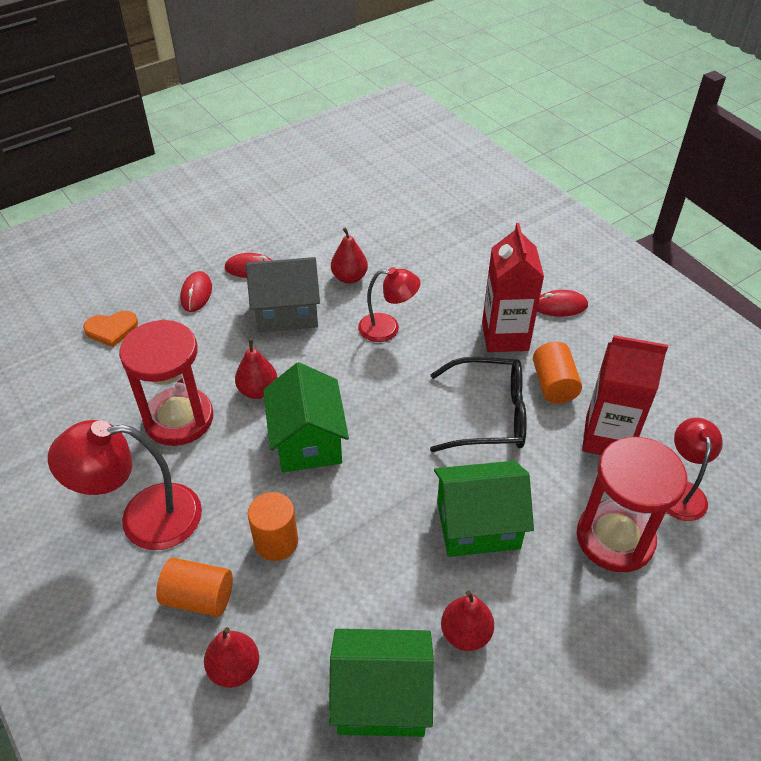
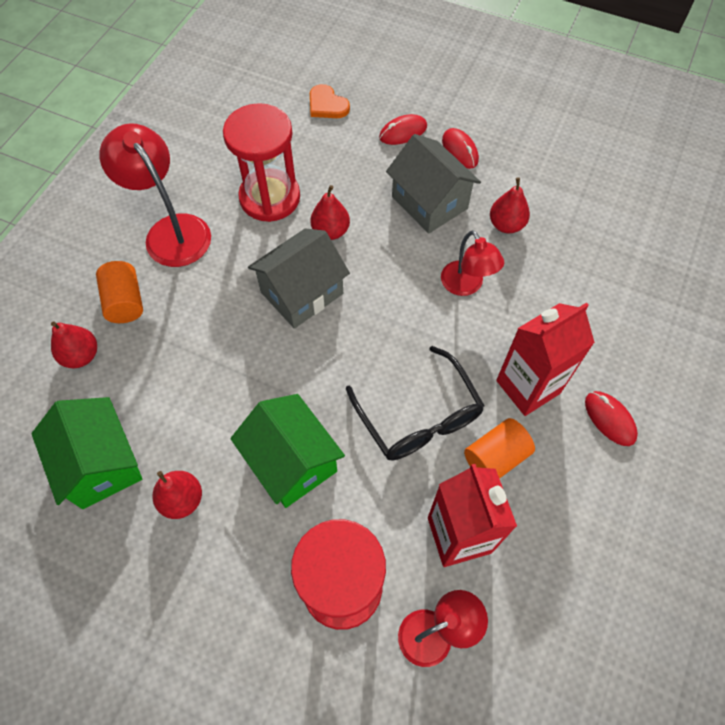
camera: 60 degrees right, 15 degrees up
(276, 542) = (196, 324): orange cylinder -> none
(308, 441) = (302, 293): green house -> grey house

